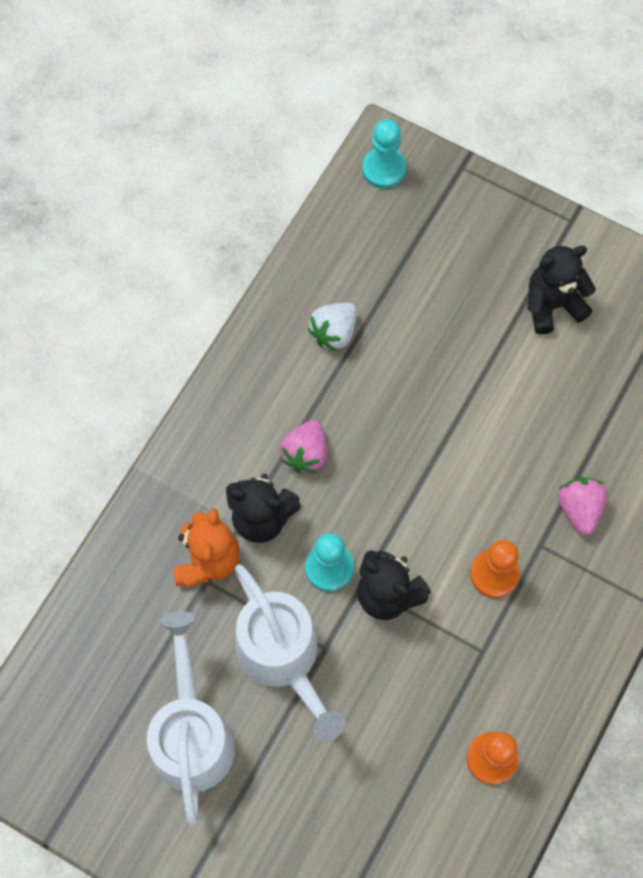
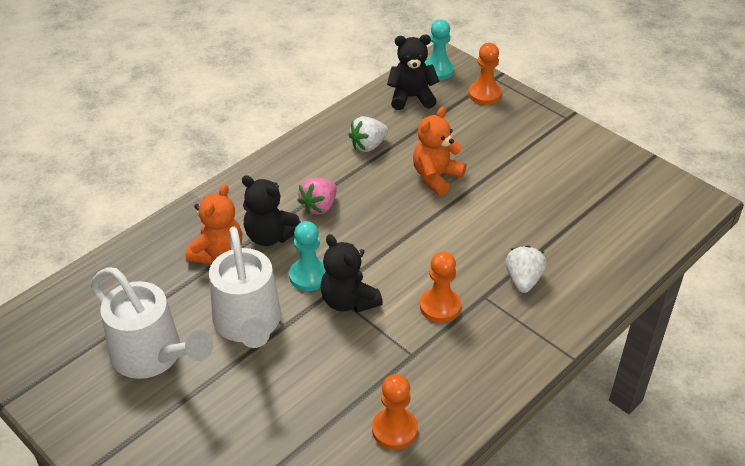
camera: 15 degrees right, 25 degrees down
(192, 733) = (154, 356): white watering can -> white watering can turned 120 degrees clockwise
(434, 367) = (436, 177): none -> orange teddy bear
(457, 201) = (484, 94): none -> orange pawn
(552, 305) = (538, 159): black teddy bear -> black teddy bear (411, 97)
(579, 509) = (523, 280): pink strawberry -> white strawberry

